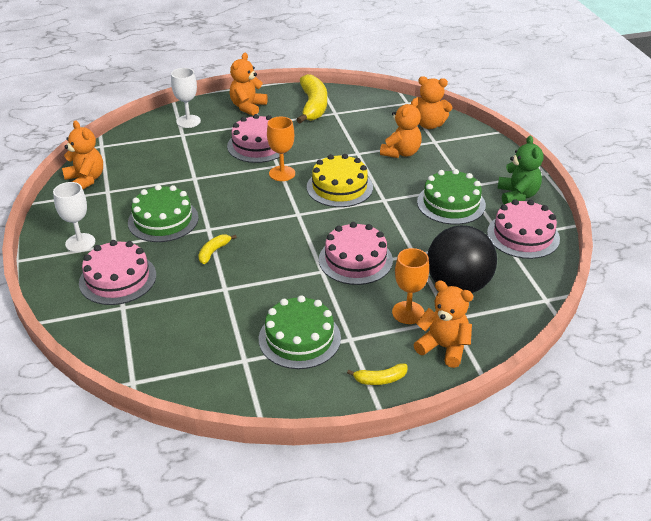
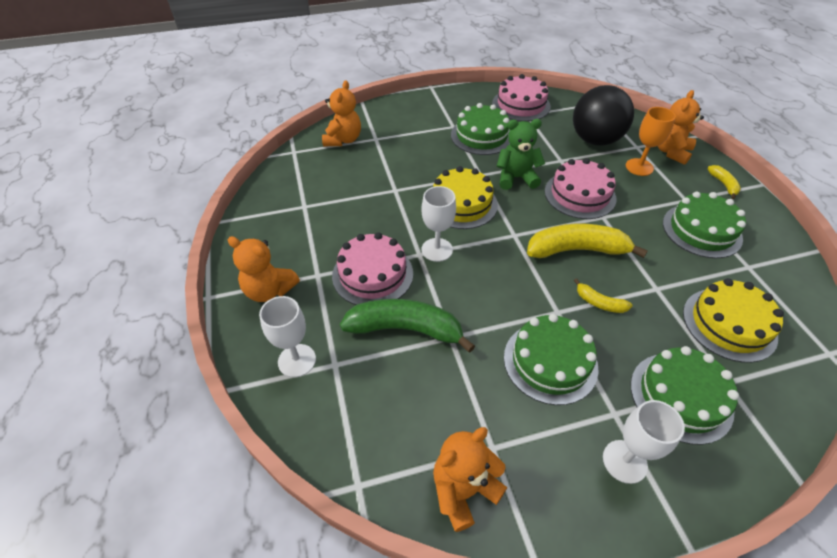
camera: 90 degrees left, 10 degrees up
(118, 279) = (680, 397): pink cake -> green cake
(177, 324) = (729, 324): none -> yellow cake
(205, 160) = (405, 329): none -> green banana
(282, 173) = (437, 250): orange goblet -> white goblet
(313, 106) = (283, 225): yellow banana -> yellow banana (577, 250)
(401, 153) = (396, 160): orange teddy bear -> none
(517, 195) = (465, 102): green teddy bear -> green teddy bear (516, 178)

